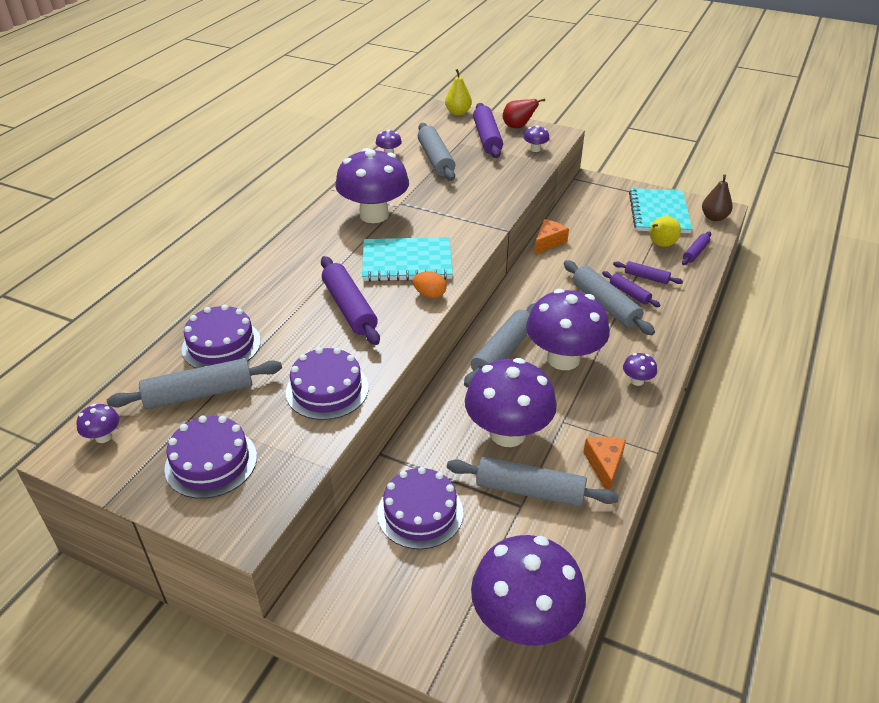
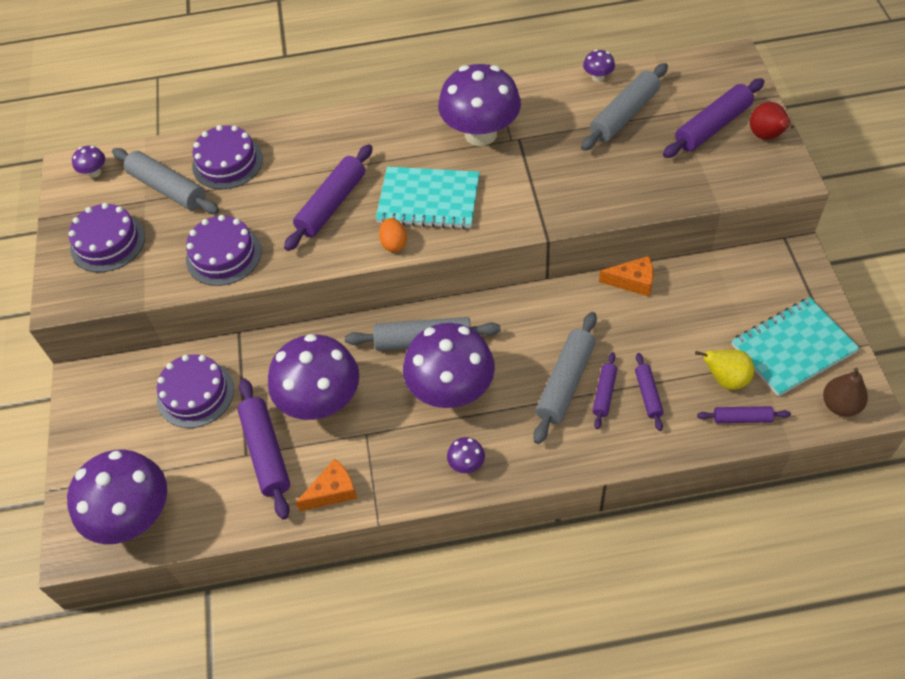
camera: 60 degrees right, 15 degrees up
(407, 262) = (428, 200): turquoise notebook -> turquoise notebook turned 45 degrees counterclockwise
(458, 113) = (741, 74): yellow pear -> none
(529, 490) = (266, 452): grey rolling pin -> purple rolling pin
(535, 149) = (732, 176): purple mushroom -> none

